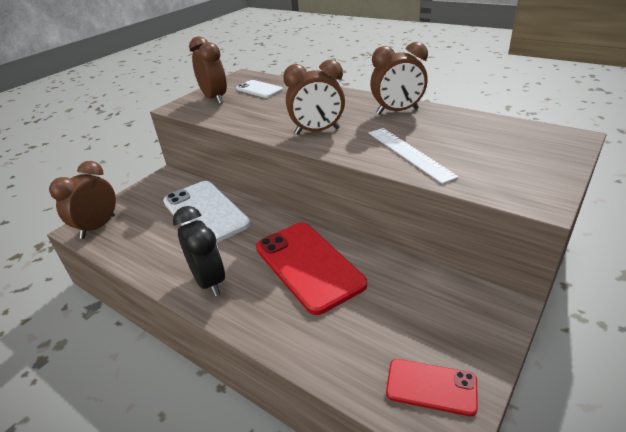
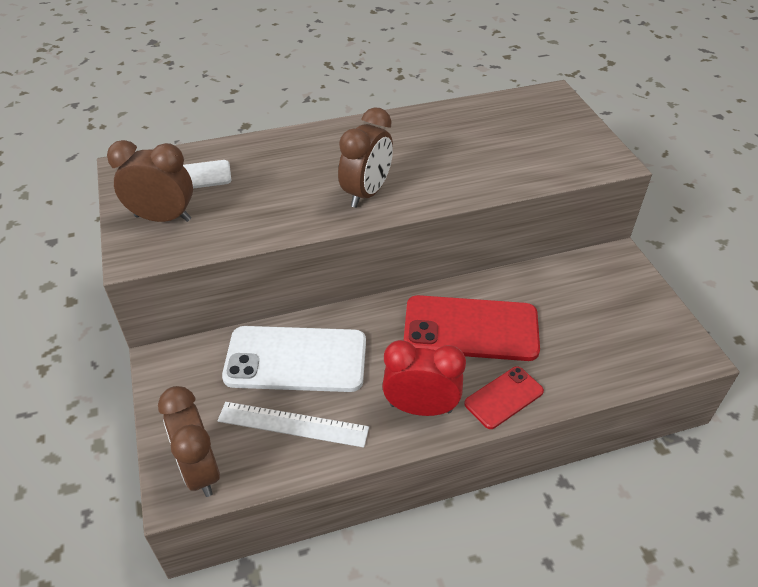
camera: 55 degrees left, 10 degrees up
(209, 281) = (421, 408): black clock -> red clock
(397, 111) = (396, 132): brown clock -> none
(409, 153) = (479, 171): white ruler -> white ruler (293, 424)
(431, 387) = (657, 339): red phone -> red phone (504, 397)

